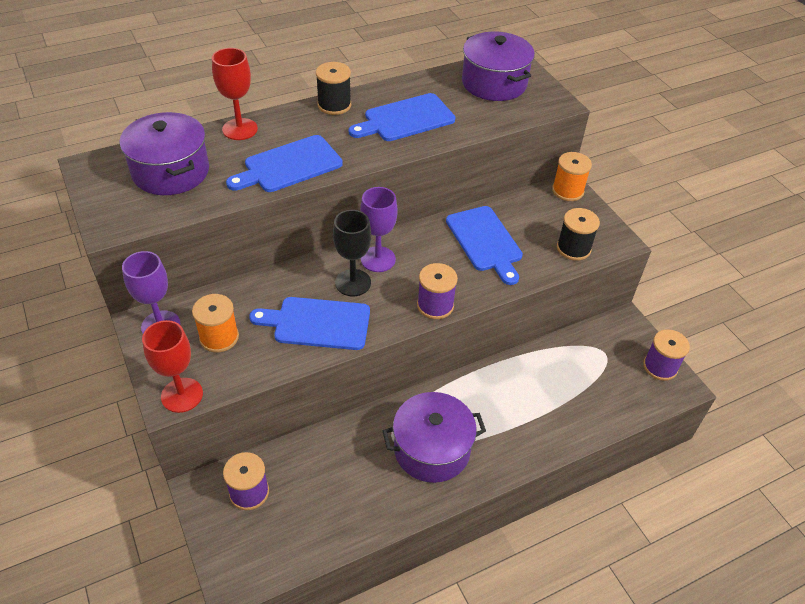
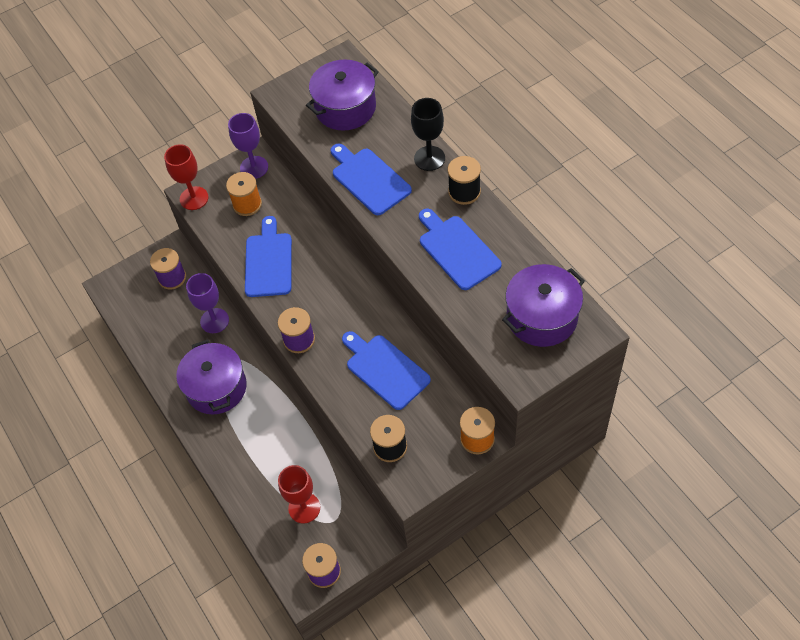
camera: 90 degrees right, 10 degrees up
(240, 129) = (410, 135): red goblet -> red goblet (304, 508)
(353, 283) = (316, 276): black goblet -> black goblet (429, 158)
(378, 259) = (346, 289): purple goblet -> purple goblet (214, 320)
(485, 241) = (385, 370): blue cutting board -> blue cutting board turned 75 degrees clockwise

